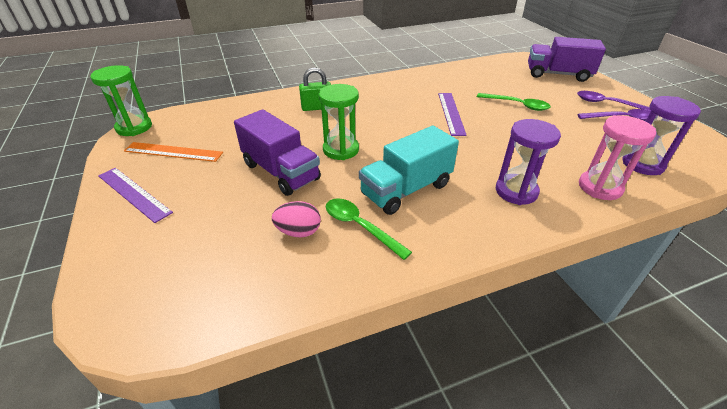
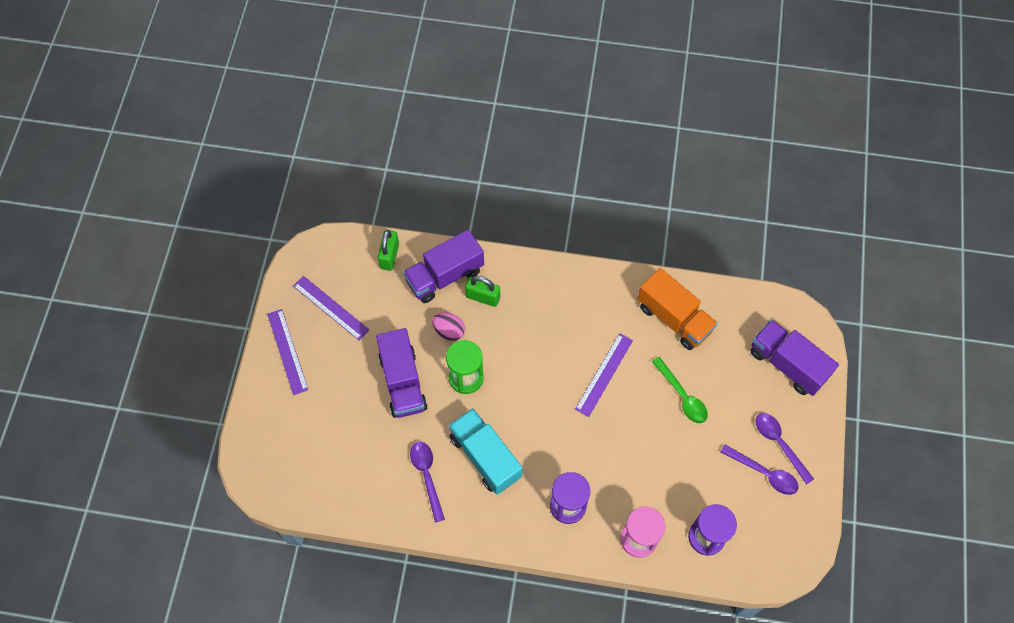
camera: 30 degrees right, 25 degrees up
(134, 127) = (309, 249): green hourglass -> none
(173, 152) = (330, 307): orange ruler -> purple ruler
(218, 111) = (389, 256): none -> green padlock
(275, 107) = (444, 276): none -> purple truck
(298, 232) = (383, 458): pink egg -> pink egg (449, 331)
(360, 227) = (427, 476): green spoon -> purple spoon
(406, 189) = (485, 456): turquoise truck -> turquoise truck turned 60 degrees clockwise
(465, 78) = (674, 318): none -> orange truck

